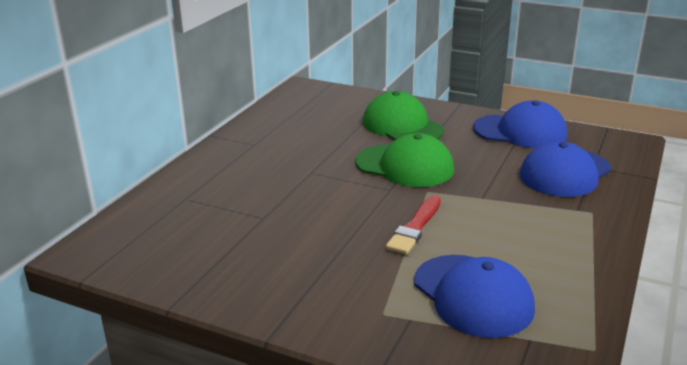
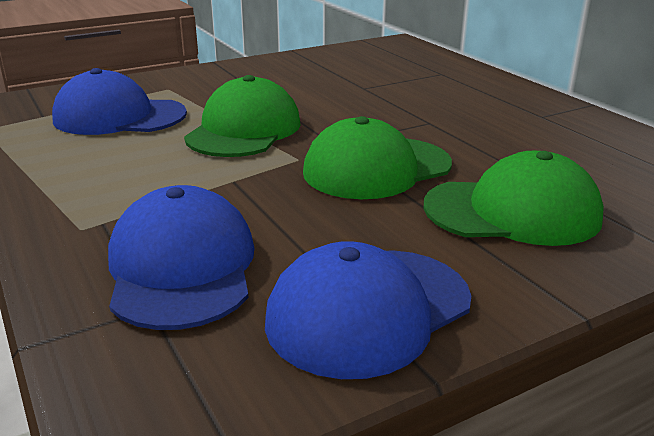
camera: 125 degrees right, 0 degrees up
(415, 227) = (244, 130): red brush -> green cap

